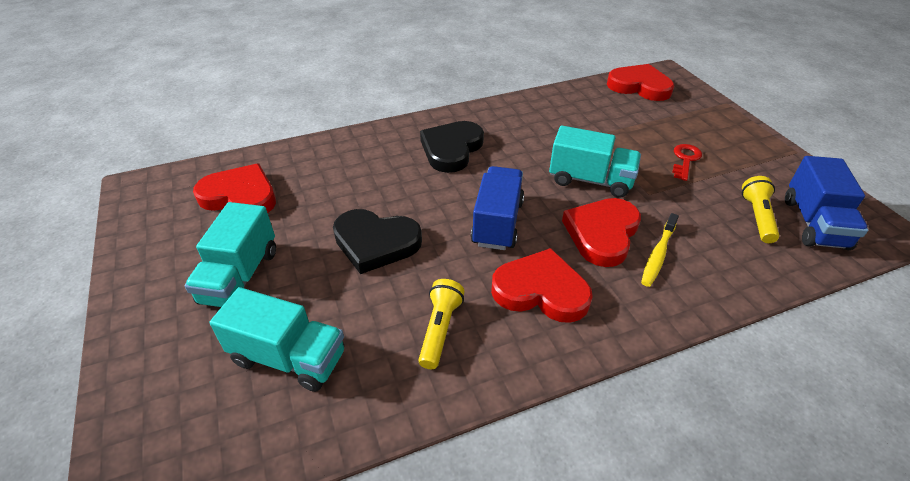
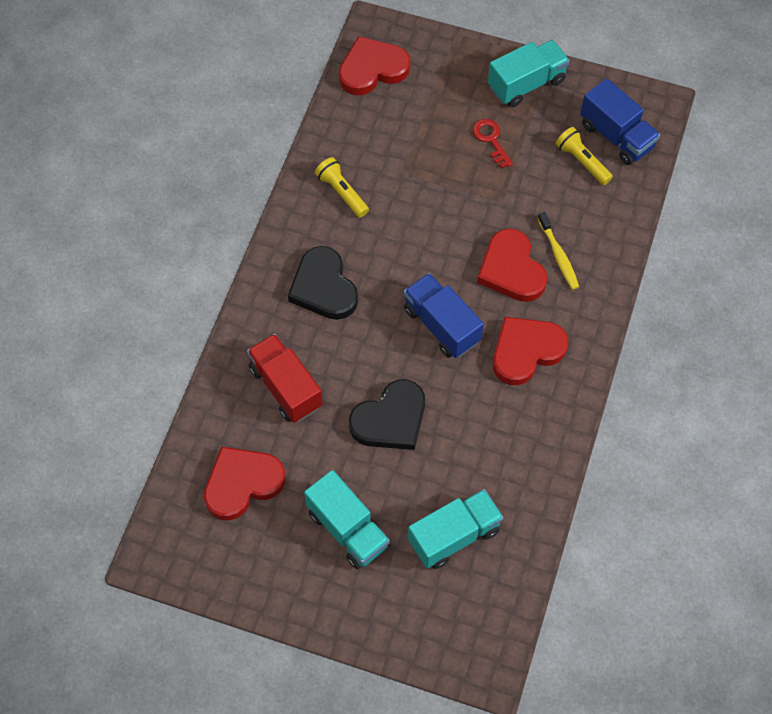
camera: 50 degrees left, 20 degrees up
(347, 174) = (286, 387): none -> red truck
(440, 329) = (506, 434): yellow flashlight -> yellow flashlight (342, 193)
(590, 180) = (453, 224): turquoise truck -> turquoise truck (526, 84)

